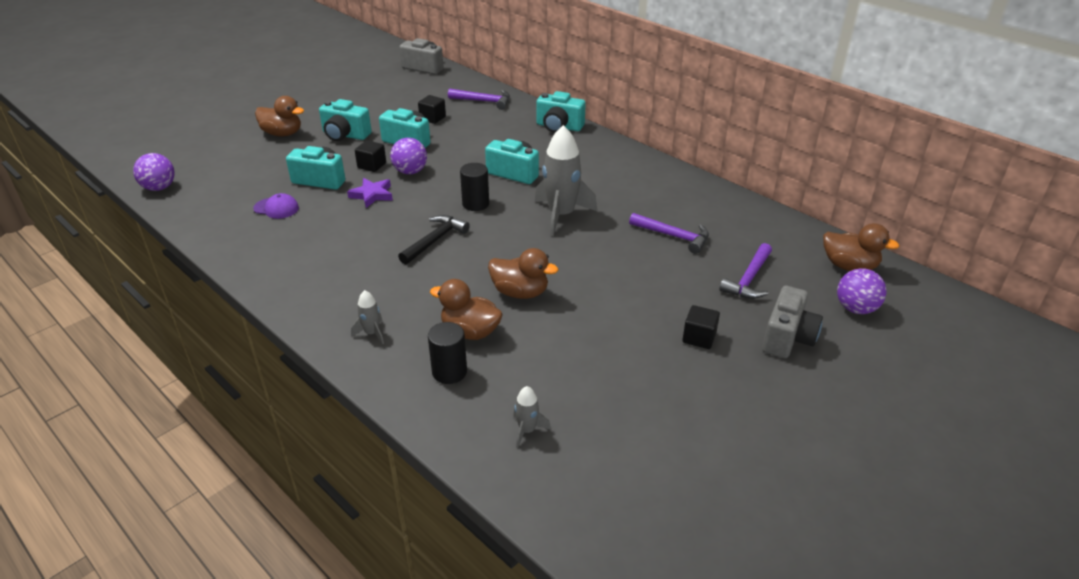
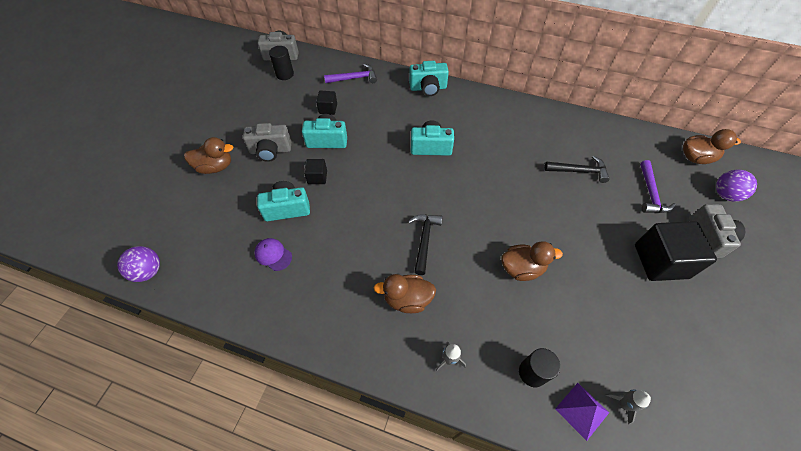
camera: 25 degrees left, 20 degrees up
(276, 208) = (273, 255): purple cap -> purple cap turned 135 degrees counterclockwise
(345, 135) = (270, 151): turquoise camera -> grey camera
(372, 195) = (341, 210): purple star -> none
(410, 171) = (352, 173): purple ball -> none
(470, 332) = (517, 324): brown duck -> brown duck (407, 299)
(474, 418) = (582, 410): none -> purple pyramid
(475, 204) = (426, 190): black cylinder -> black cylinder (285, 74)
(561, 215) = (493, 178): grey rocket -> none
(673, 236) = (579, 171): purple hammer -> black hammer
(699, 337) = (660, 261): black cube -> black cube, size x2.05

